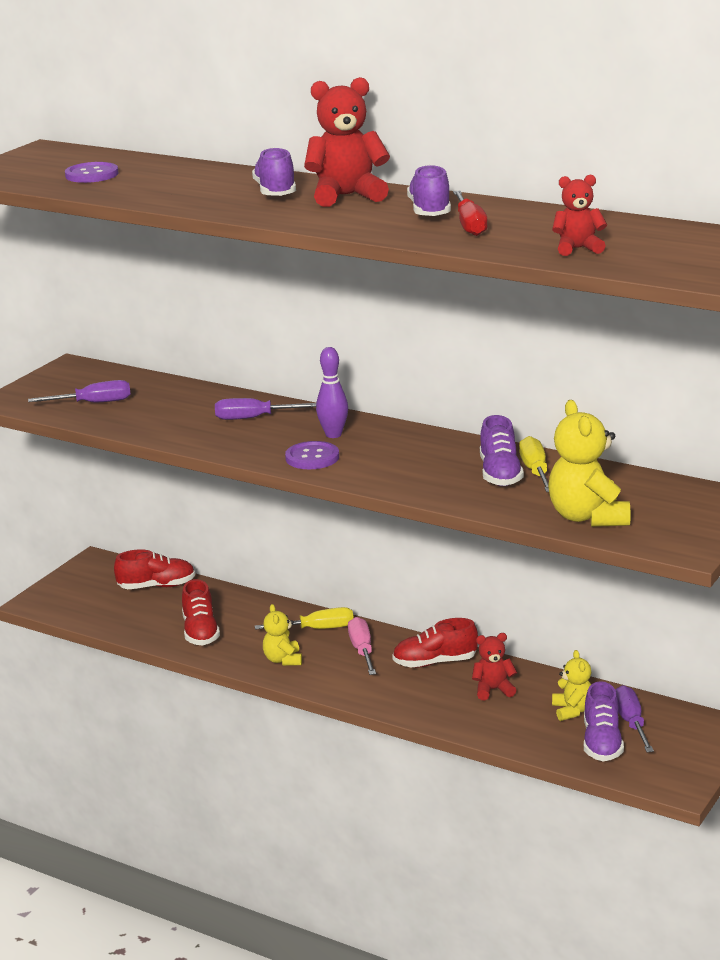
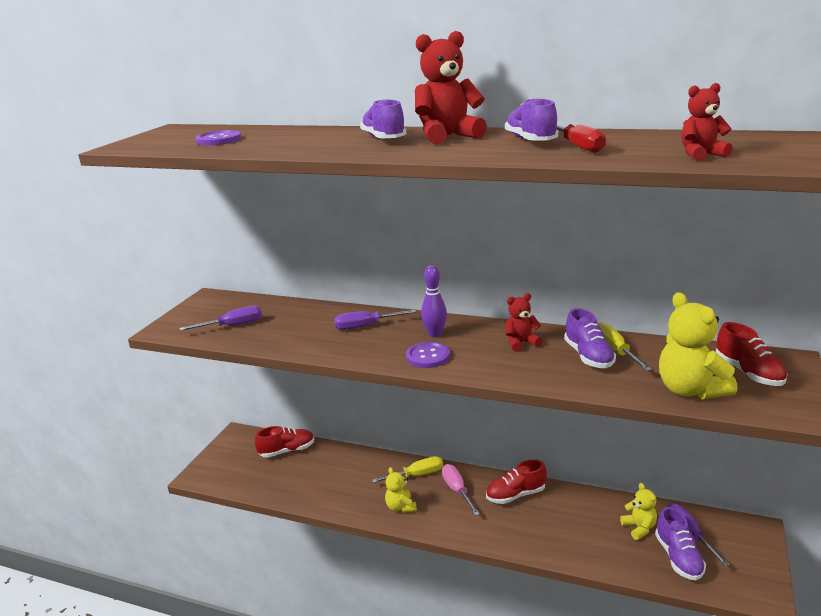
camera: 10 degrees left, 0 degrees up
(200, 632) = (330, 488): red shoe -> red shoe (748, 373)
(493, 690) = (570, 515): red teddy bear -> red teddy bear (521, 343)

